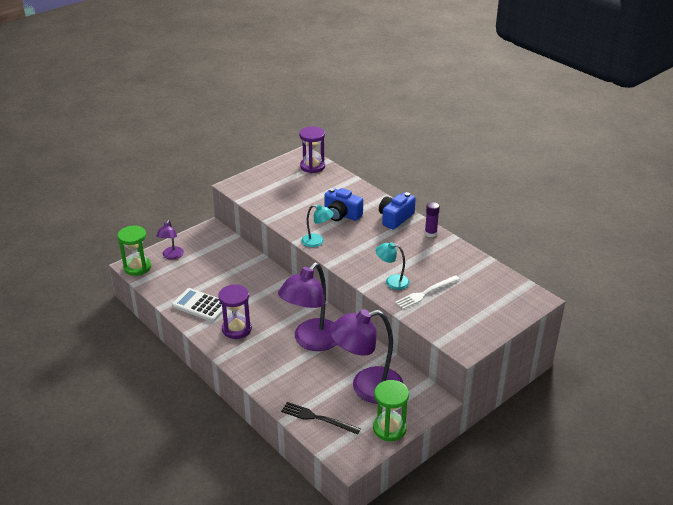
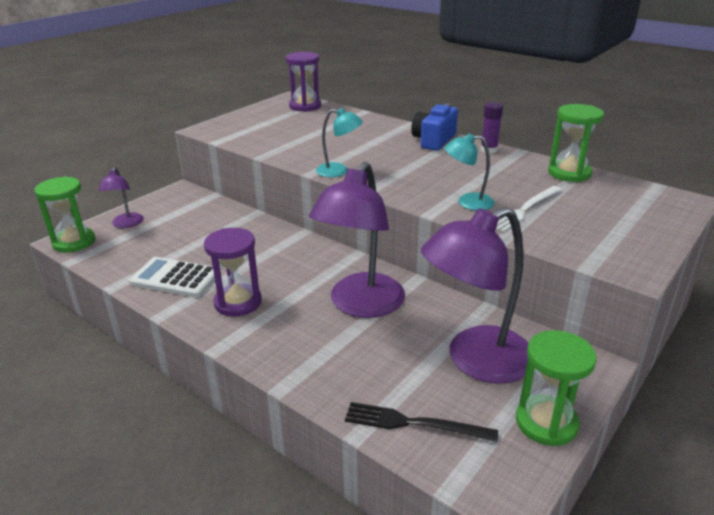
camera: 10 degrees left, 5 degrees down
(341, 214) = (361, 143): blue camera -> none
(475, 264) = (569, 173): none -> green hourglass

